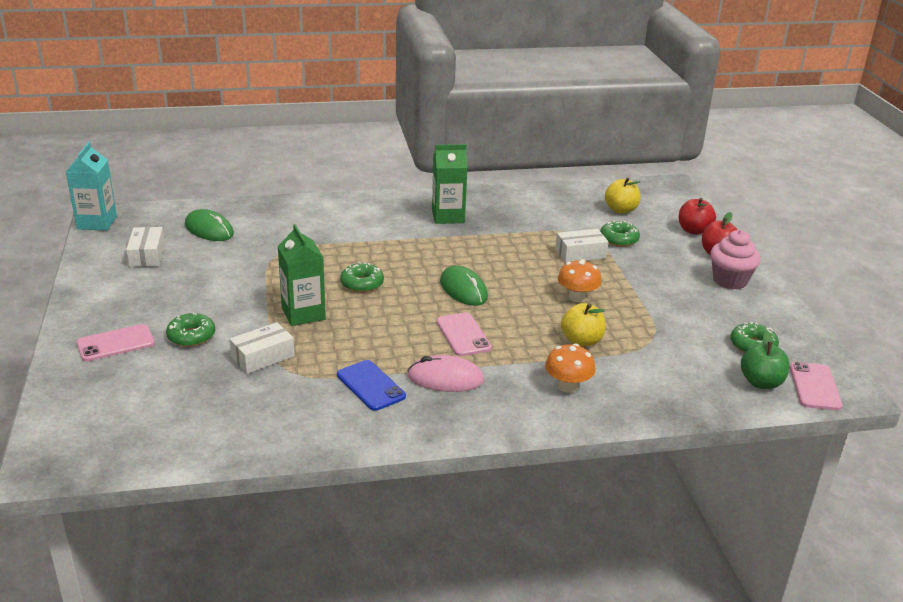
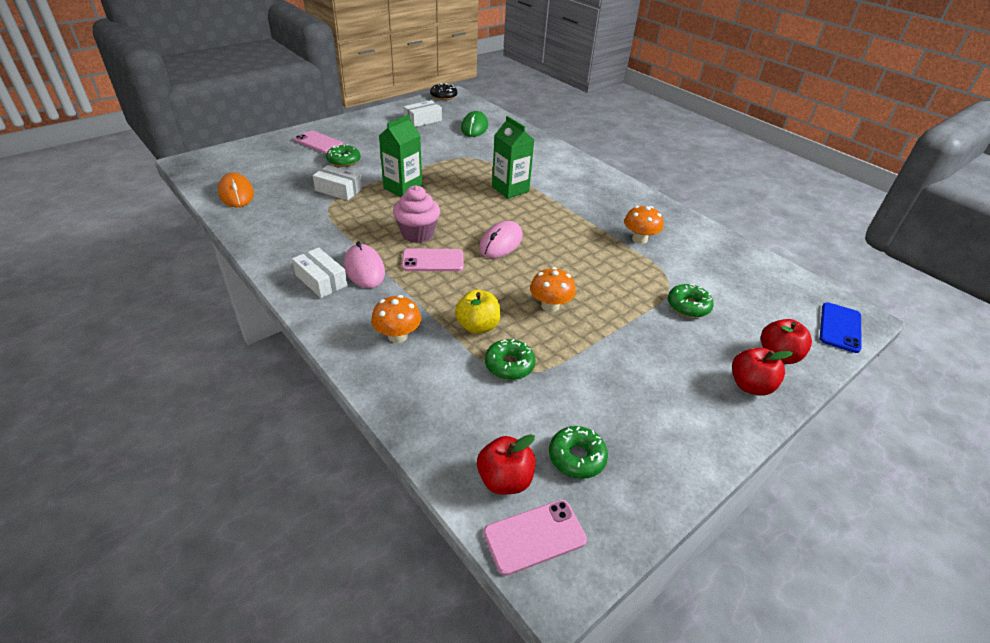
camera: 60 degrees right, 10 degrees up
(97, 223) = (443, 96): turquoise carton -> black donut
(190, 436) = (236, 193): none -> orange mouse
(362, 284) = (464, 198): green donut -> green donut (509, 365)
(370, 386) = (332, 239): blue phone -> blue phone (840, 327)
(448, 216) = (607, 205): green carton -> green carton (510, 189)
(463, 289) = (501, 243): green mouse -> pink mouse
(463, 335) = (433, 260): pink phone -> pink phone turned 45 degrees clockwise
(514, 223) = (639, 239): none -> orange mushroom
(580, 254) = (631, 289): white box -> white box (321, 280)
(621, 210) = (750, 293): yellow apple -> none
(730, 280) = (700, 409): pink cupcake -> pink cupcake (417, 234)
(761, 382) = (505, 480): green apple -> red apple

